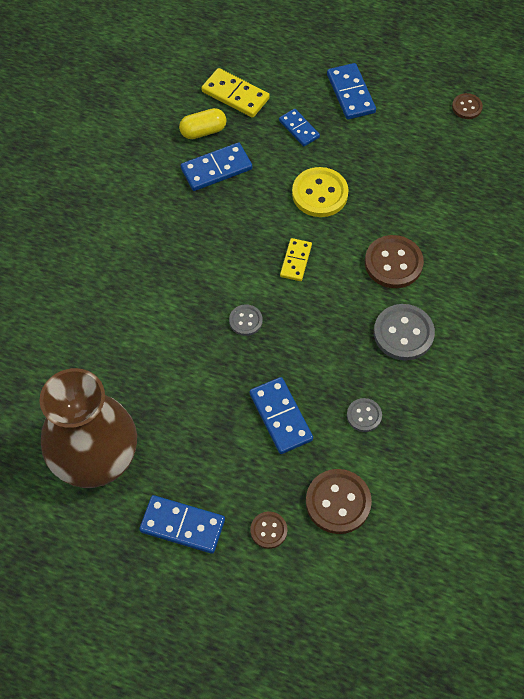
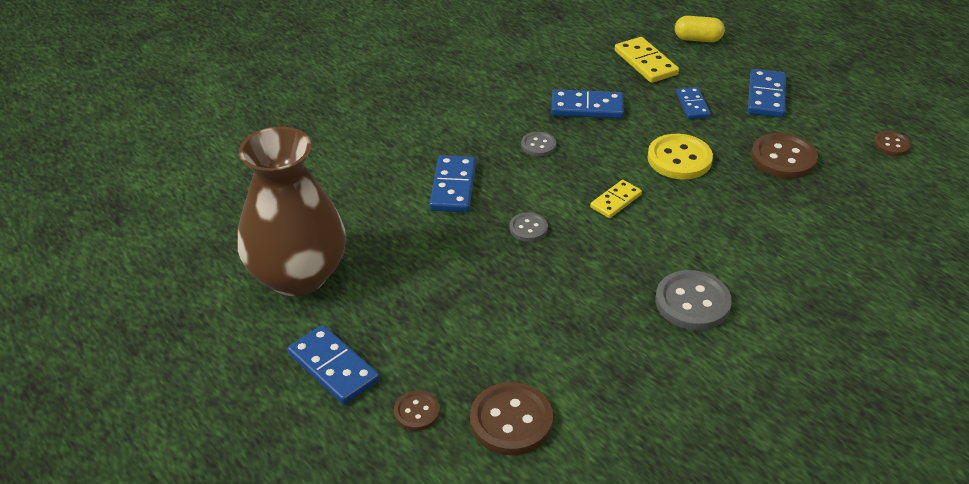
camera: 30 degrees right, 20 degrees down
(203, 131) = (595, 78): yellow capsule -> yellow capsule (697, 39)
(280, 417) = (505, 319): blue domino -> blue domino (453, 187)
(364, 415) = (596, 355): grey button -> grey button (538, 145)
(393, 263) = (722, 240): brown button -> brown button (783, 158)

